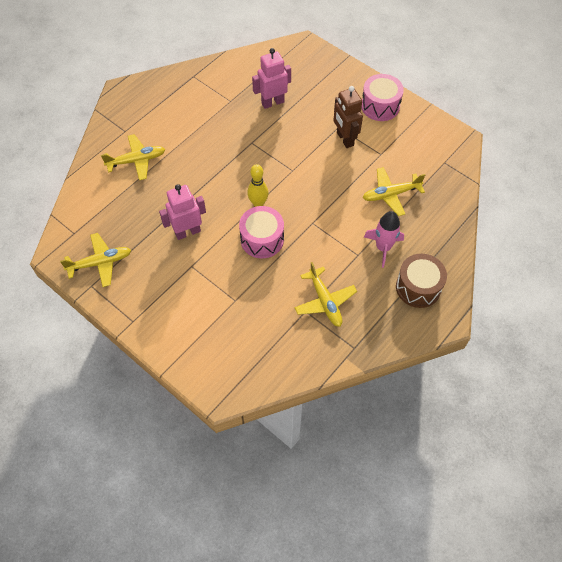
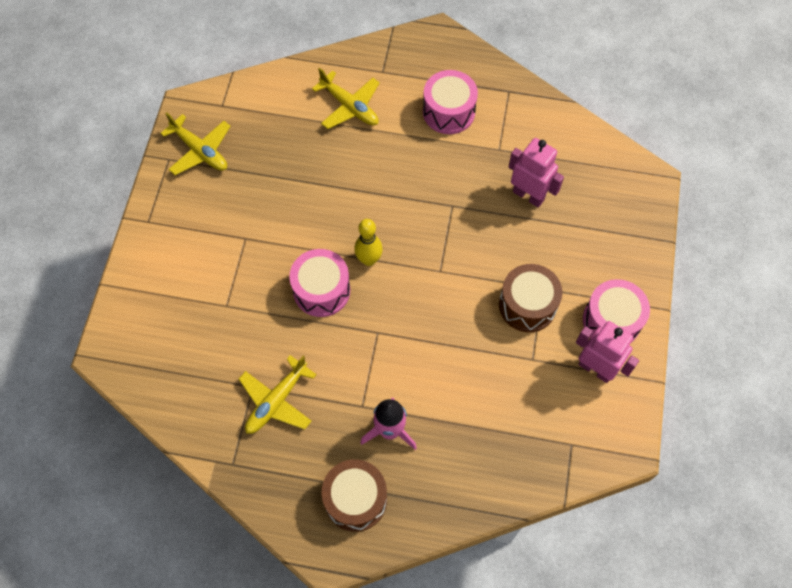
camera: 60 degrees right, 5 degrees up
(183, 112) = (448, 112): none -> pink drum
(187, 232) = (286, 210): pink robot -> pink robot (595, 369)
(344, 139) = (527, 305): brown robot -> brown drum
(390, 194) = (475, 401): yellow plane -> none

